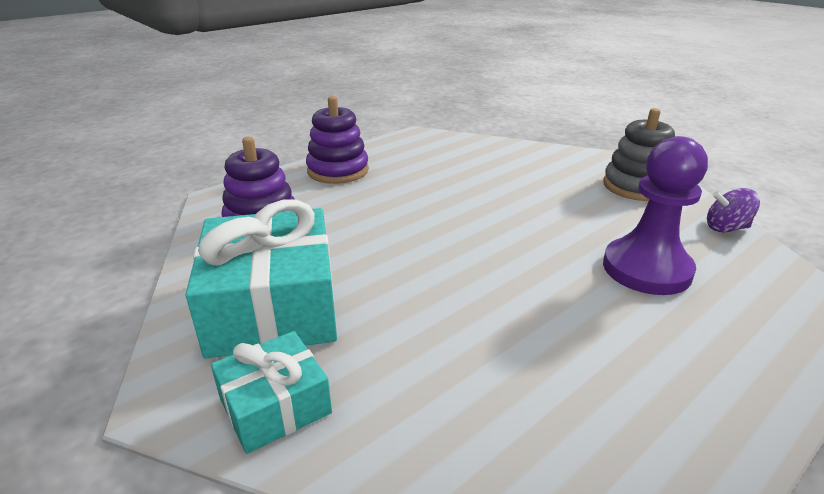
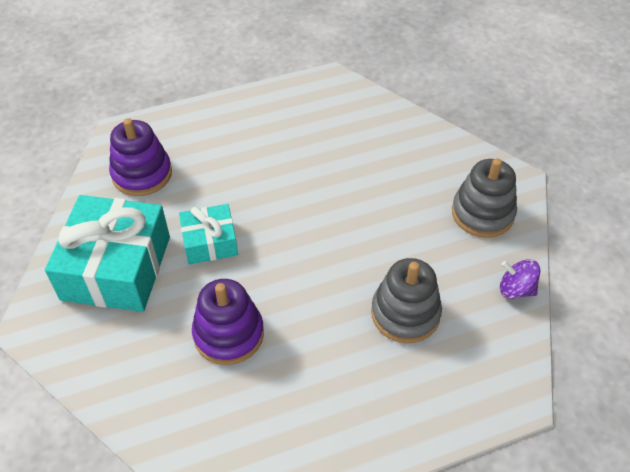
camera: 20 degrees right, 20 degrees up
(275, 405) = (88, 349): turquoise gift -> turquoise gift (210, 242)
(338, 171) = (229, 120): purple stacking toy -> purple stacking toy (228, 334)
(646, 269) = (405, 313): purple pawn -> grey stacking toy

